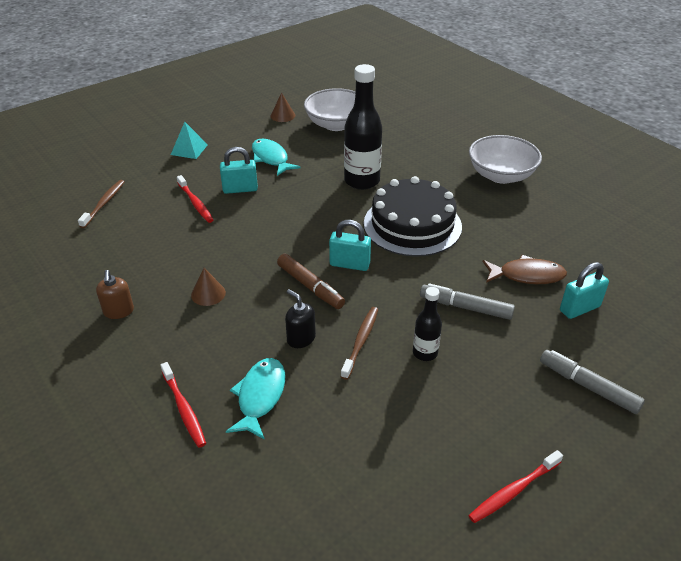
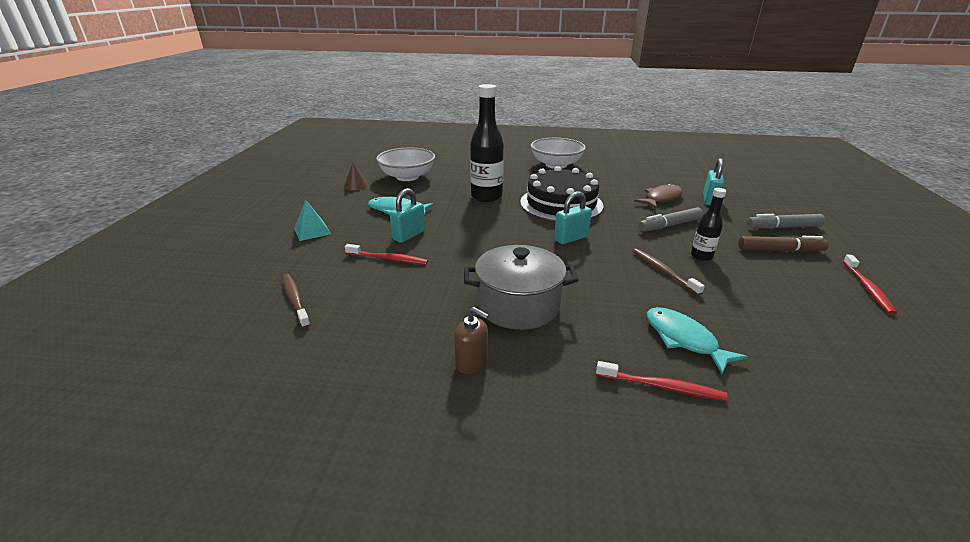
camera: 45 degrees left, 10 degrees down
(208, 293) = (518, 305): brown cone -> grey pot
(301, 338) = (631, 291): black soap dispenser -> none
(310, 286) = (575, 261): brown marker -> brown marker (780, 250)

